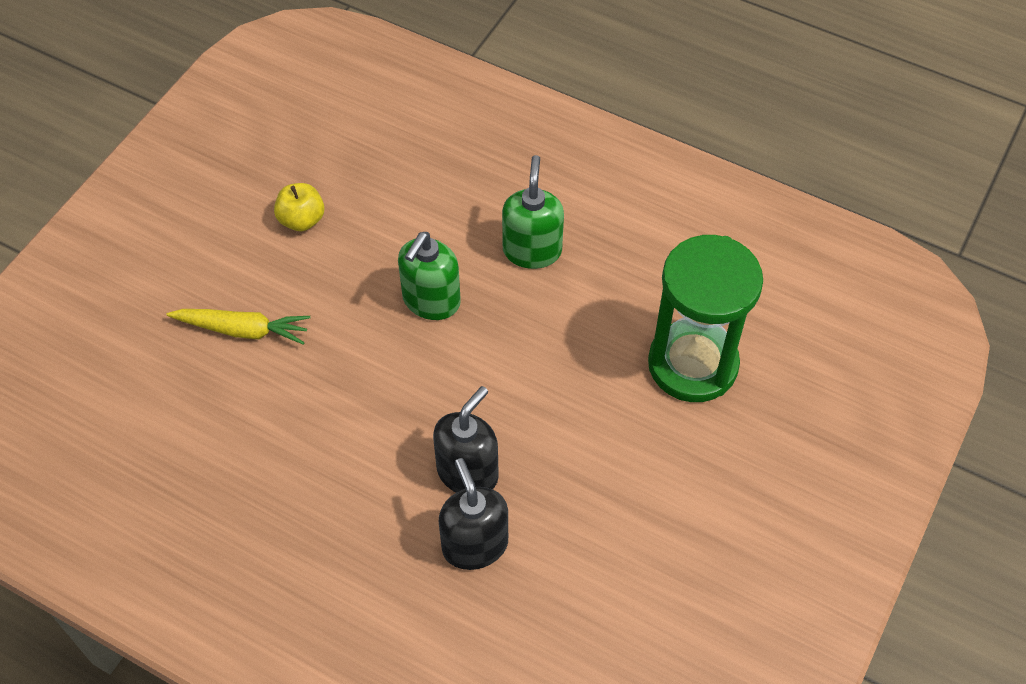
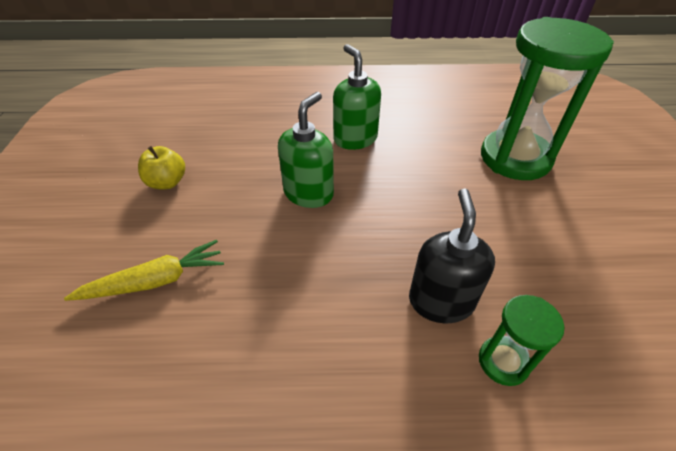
camera: 30 degrees left, 10 degrees down
(431, 301) = (308, 193): green soap dispenser -> green soap dispenser turned 150 degrees counterclockwise
(475, 544) = (503, 362): black soap dispenser -> green hourglass

